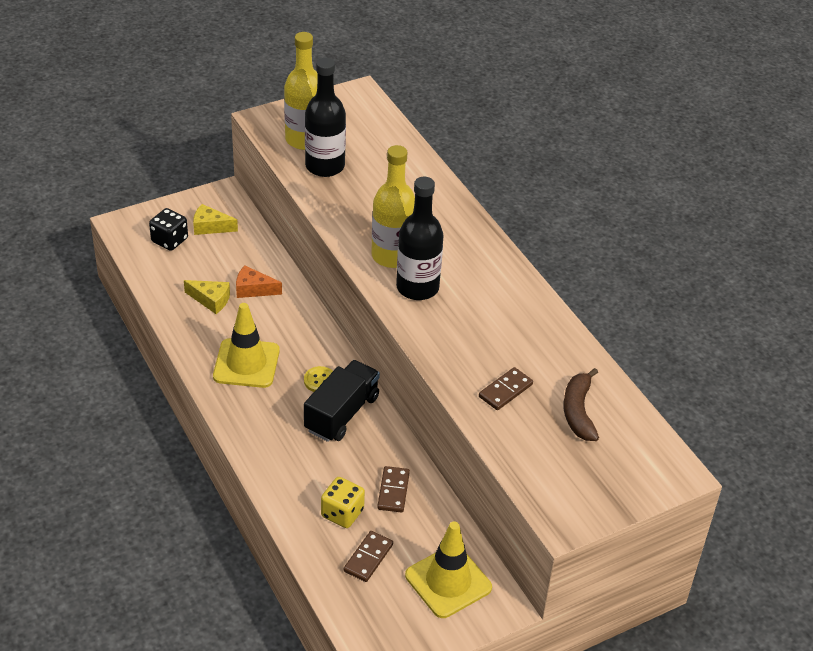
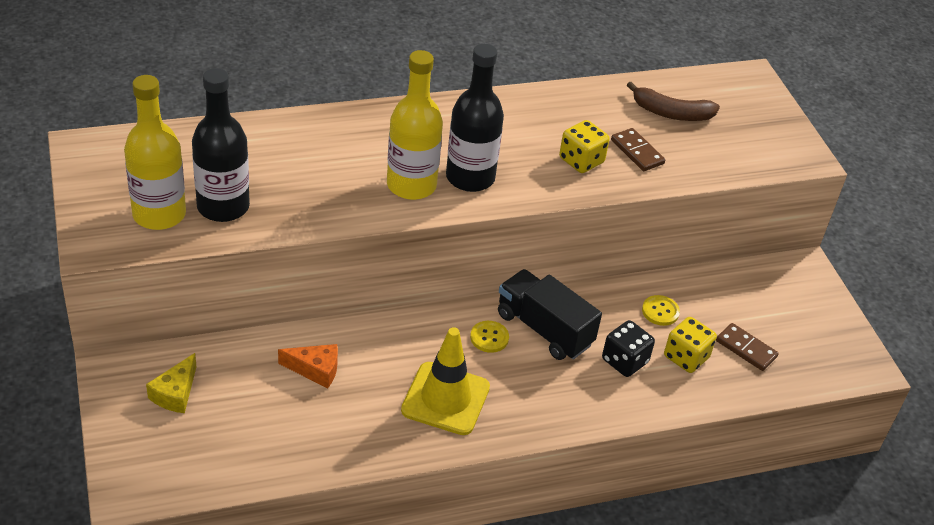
camera: 80 degrees left, 0 degrees up
(169, 240) = (185, 441): black dice -> black dice (624, 361)
(211, 300) = (322, 415): yellow cheese -> none
(253, 289) = (315, 370): orange cheese -> orange cheese turned 105 degrees counterclockwise
(393, 491) = (660, 311): brown domino -> yellow button
(448, 581) = (777, 297): yellow traffic cone -> none
(473, 354) = (581, 160): none -> yellow dice

